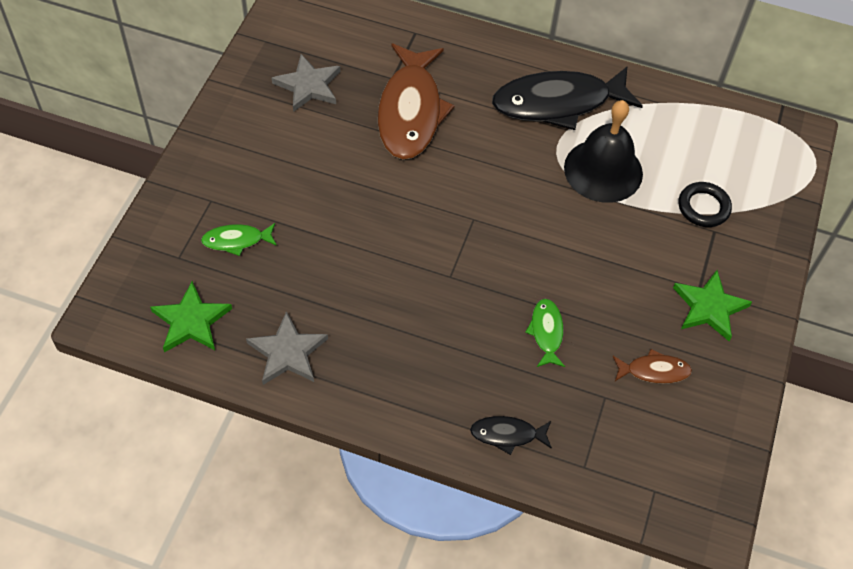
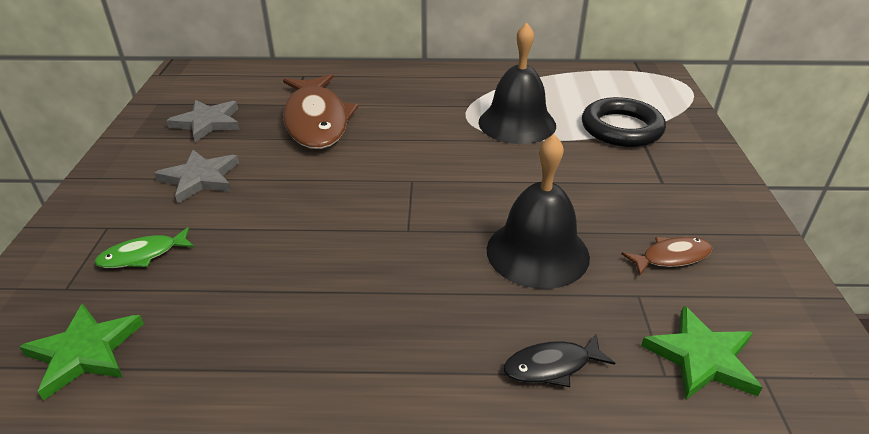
camera: 15 degrees left, 20 degrees down
(287, 352) = (229, 352): grey star -> grey star (200, 178)
(546, 332) = (537, 252): green fish -> black bell
(558, 103) = (452, 92): black fish -> none
(703, 207) = (621, 128): black ring -> black ring, size x1.56
(709, 307) = (683, 193): green star -> green star (702, 357)

